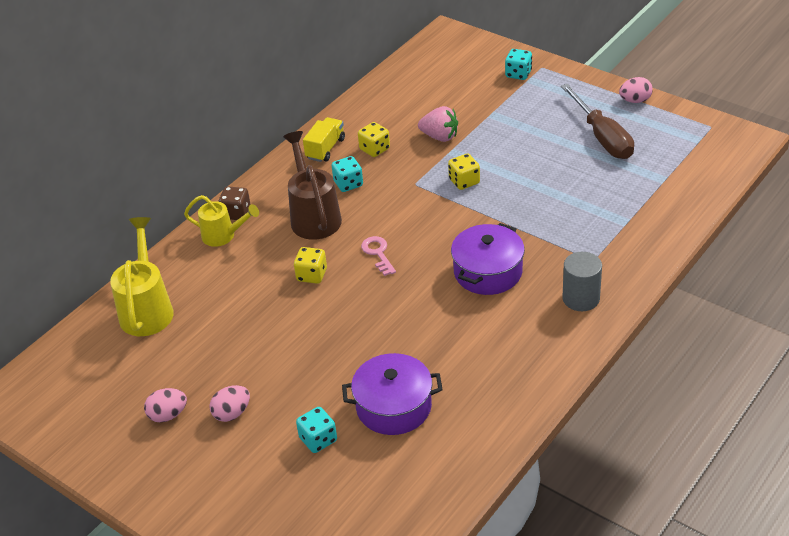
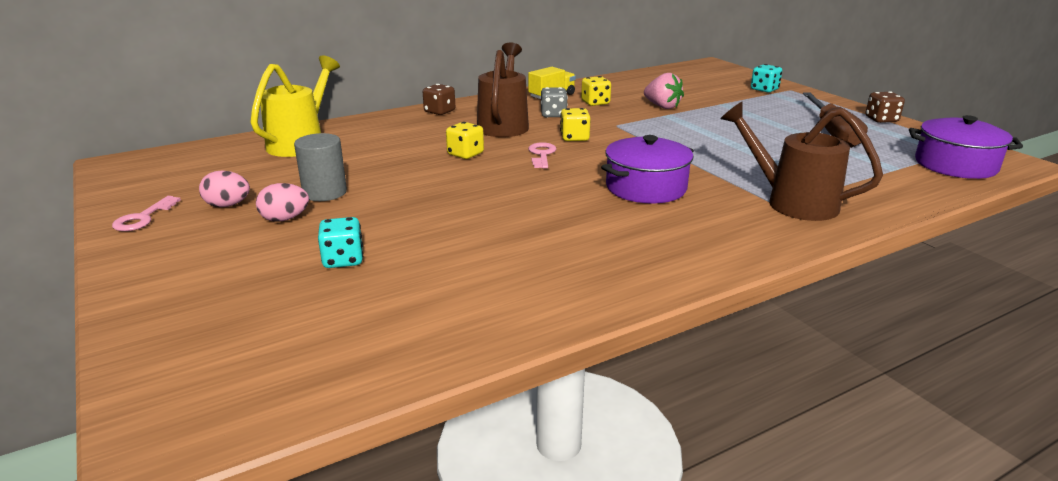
camera: 20 degrees right, 15 degrees down
(113, 455) = (143, 218): none -> pink key
(223, 236) = (414, 120): yellow watering can -> none
(348, 184) = (553, 115): turquoise dice -> grey dice
(394, 406) = (451, 256): purple pot -> purple pot (955, 165)
(464, 181) = (666, 132): yellow dice -> yellow dice (574, 138)
(581, 298) = (743, 228): grey cylinder -> grey cylinder (324, 192)
(603, 253) = (792, 202): none -> brown watering can
(635, 100) = (881, 119): pink egg -> brown dice

